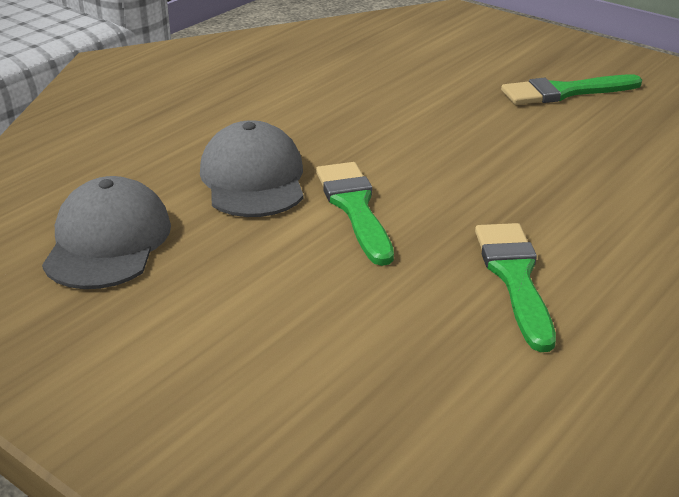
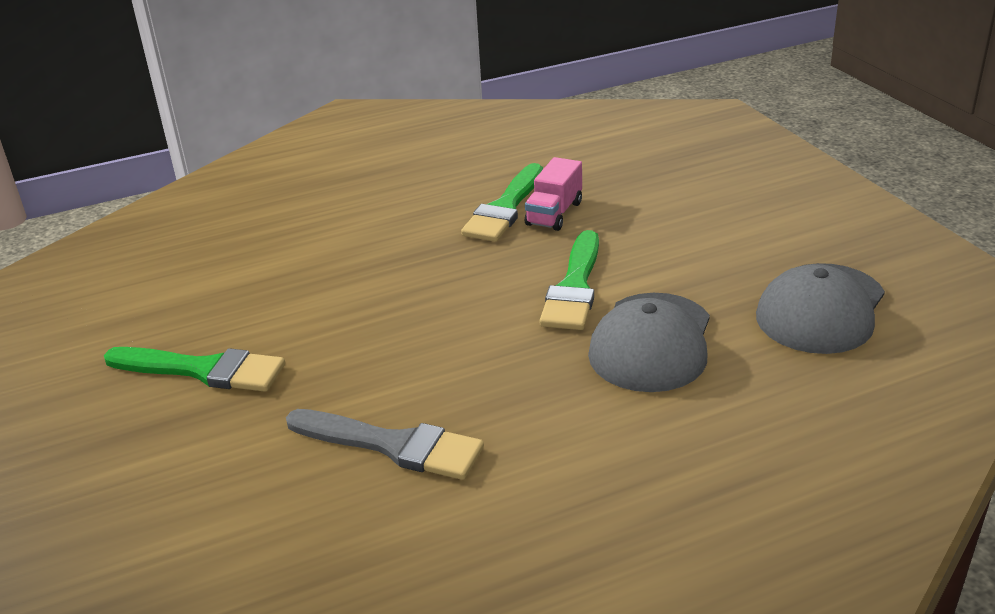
camera: 150 degrees left, 0 degrees up
(384, 87) = (393, 445): none -> grey brush
(452, 285) = (554, 214): none -> pink truck

